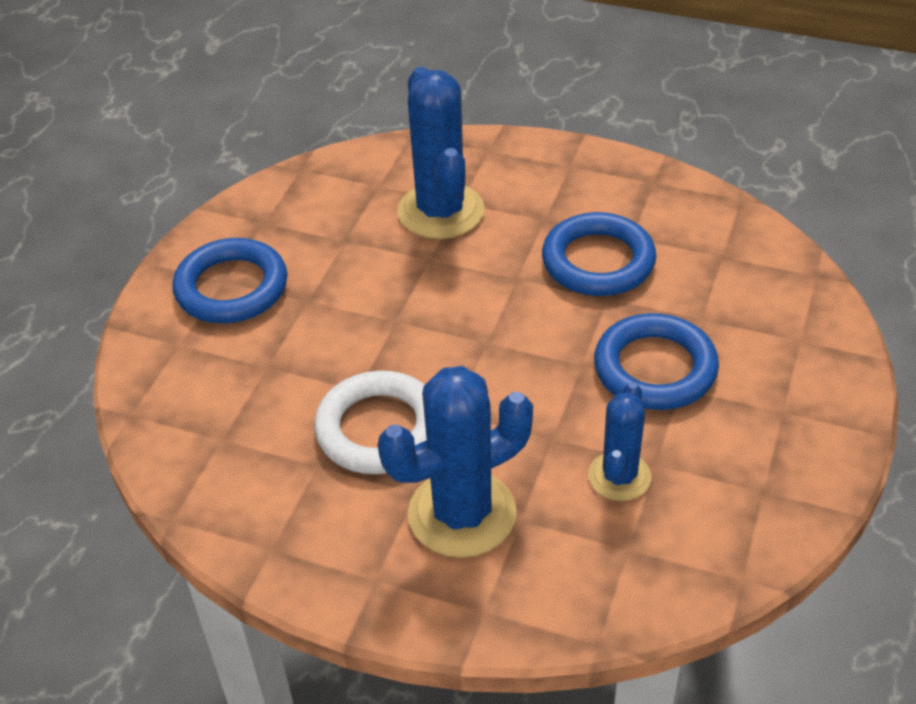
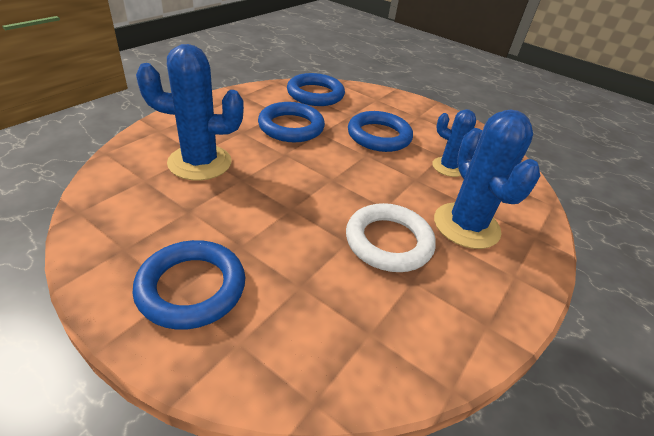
camera: 80 degrees left, 5 degrees down
(737, 256) = (315, 94): none -> blue ring

